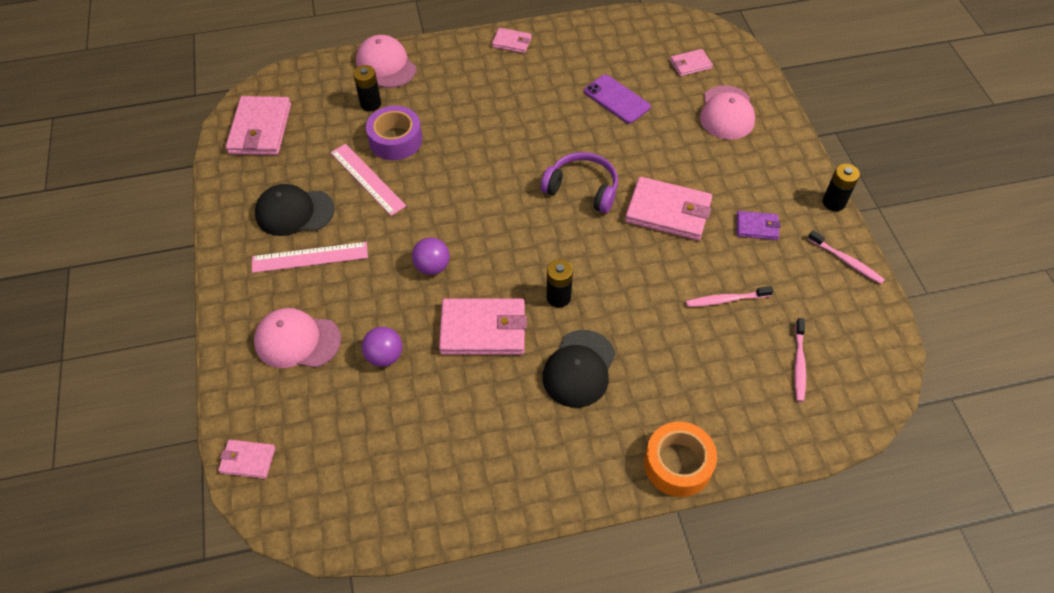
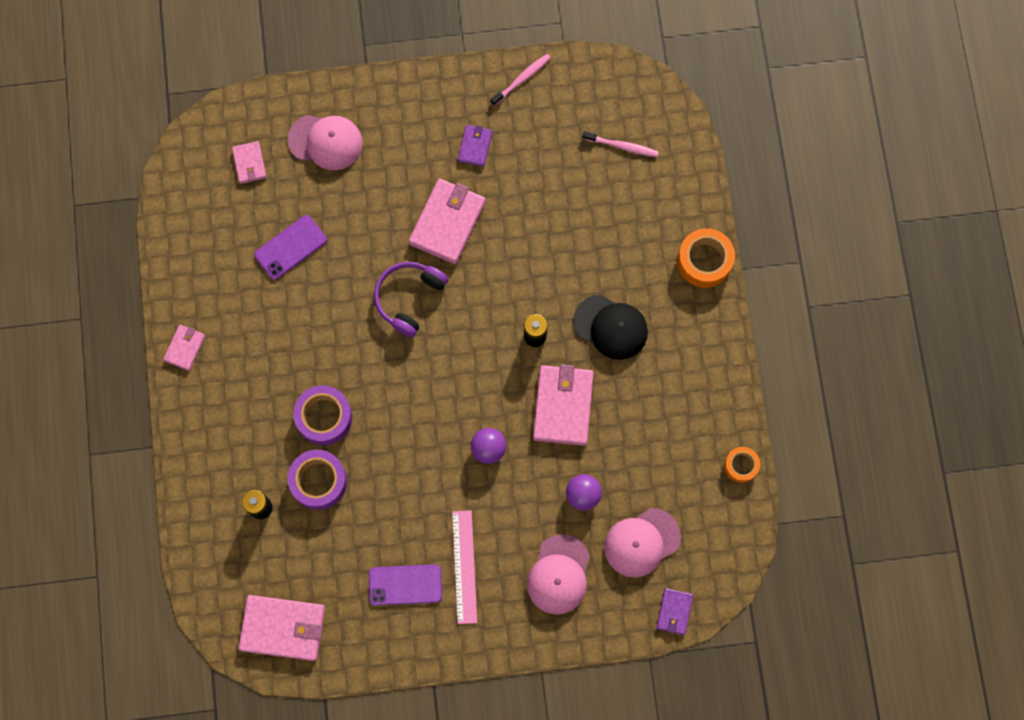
camera: 85 degrees left, 20 degrees up
(248, 460) = (674, 611): pink wallet -> purple wallet
(294, 212) = (405, 585): black cap -> purple phone
(367, 179) = (370, 511): pink ruler -> none
(386, 65) = (201, 490): pink cap -> pink cap (641, 542)
(423, 525) = (741, 465): none -> orange tape
(456, 138) = (324, 417): none -> purple tape
(726, 300) = (552, 191): pink toothbrush -> none
(834, 202) = (453, 71): black battery -> none

